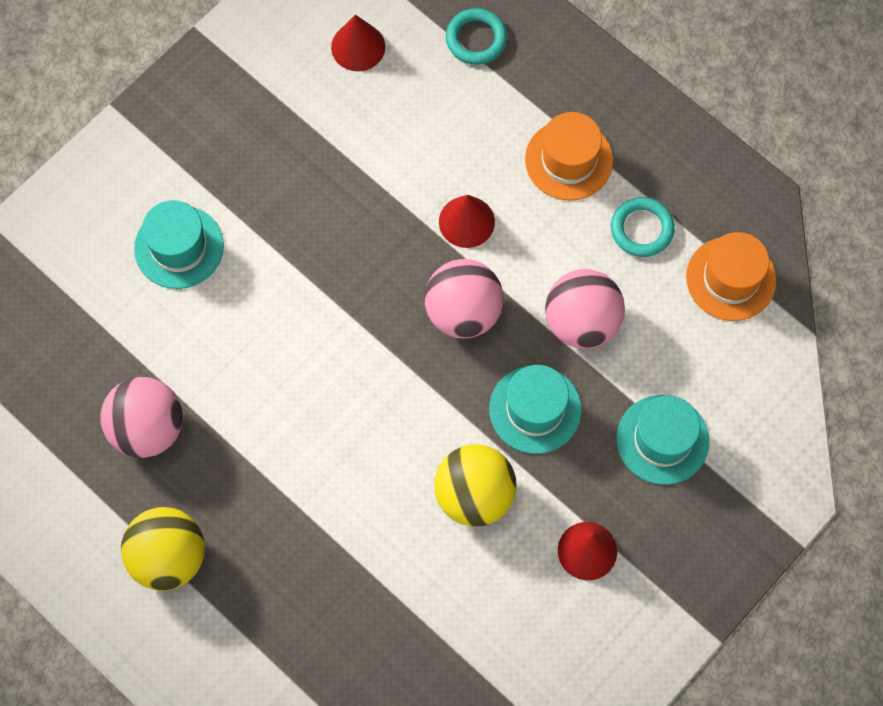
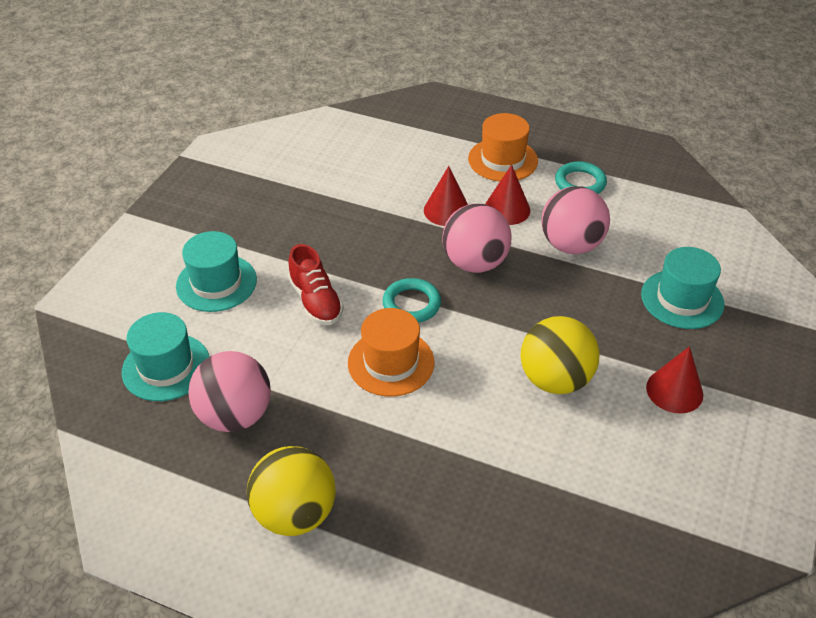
camera: 20 degrees left, 25 degrees down
(273, 308) = (315, 301): none -> red shoe
(358, 47) = (312, 138): red cone -> red cone (507, 209)
(476, 39) = (398, 115): turquoise ring -> turquoise ring (411, 304)
(535, 409) = (569, 308): turquoise hat -> turquoise hat (166, 367)
(731, 279) = (663, 193): orange hat -> orange hat (391, 362)

